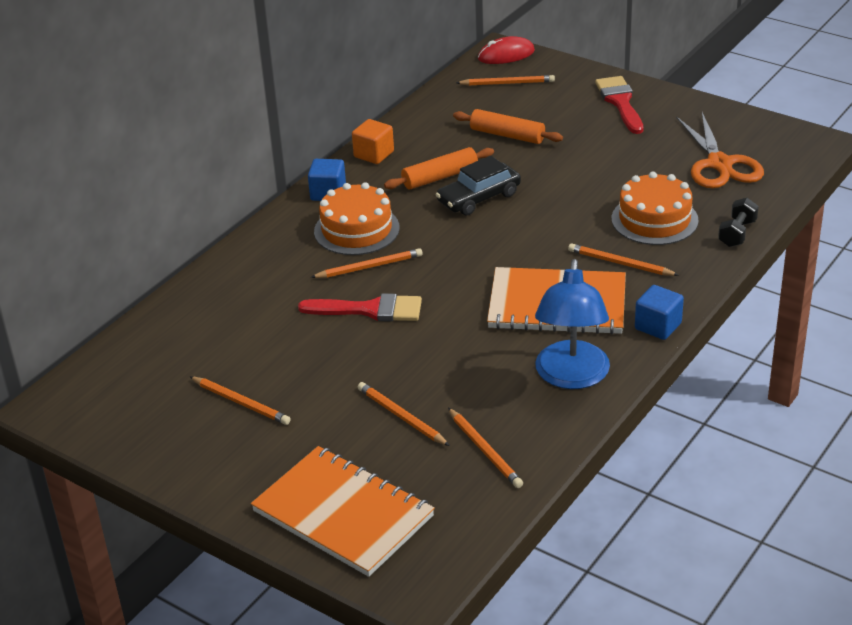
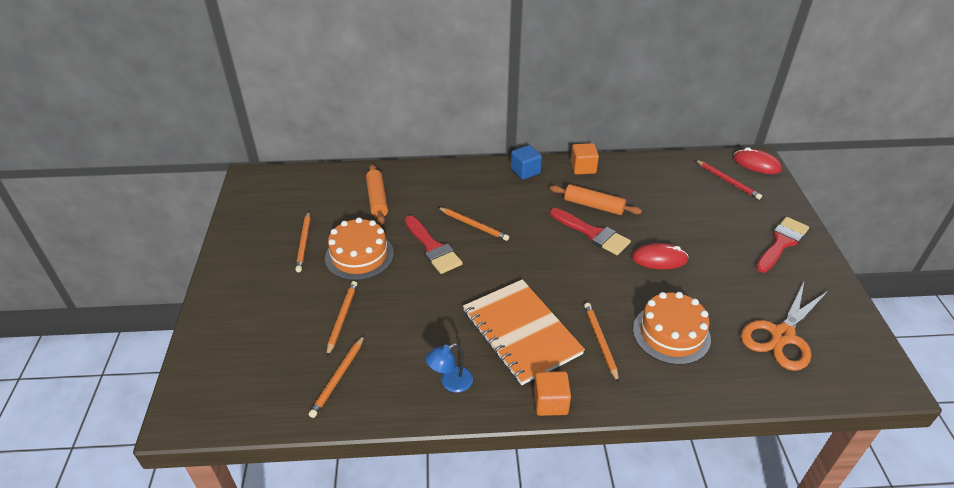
camera: 50 degrees right, 5 degrees up
(343, 513) = (232, 341): orange notebook -> none
(356, 229) = (503, 201): orange cake -> orange cake (359, 256)
(478, 198) = (592, 233): black car -> red brush
(507, 83) = (727, 181): orange pencil -> red pencil
(507, 135) = (673, 210): orange rolling pin -> orange rolling pin (377, 199)
(559, 177) = (659, 259): none -> red mouse
(571, 377) = (450, 382): blue lamp -> blue lamp, size x0.51
(658, 326) = (550, 402): blue cube -> orange cube
(737, 233) = (710, 392): black dumbbell -> none

